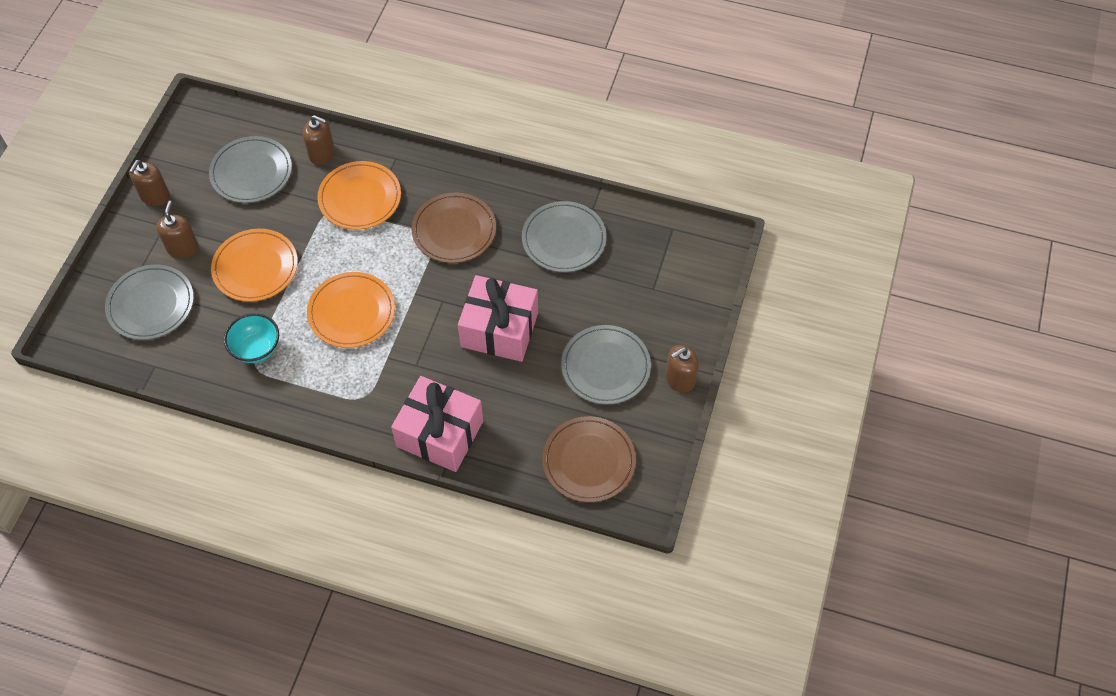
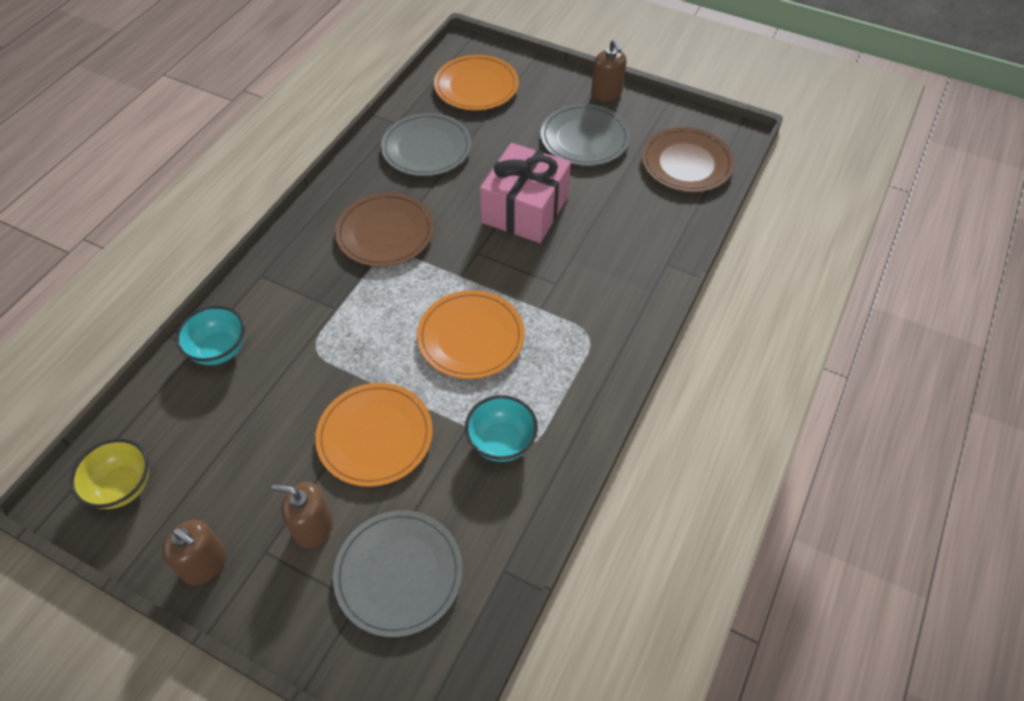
camera: 80 degrees left, 5 degrees down
(207, 135) = (123, 486): none -> yellow bowl
(251, 172) = (215, 433): grey plate -> none
(322, 153) = (219, 350): brown soap dispenser -> turquoise bowl
(360, 198) = (306, 315): orange plate -> orange plate (476, 86)
(440, 434) = (644, 271): pink gift -> none

